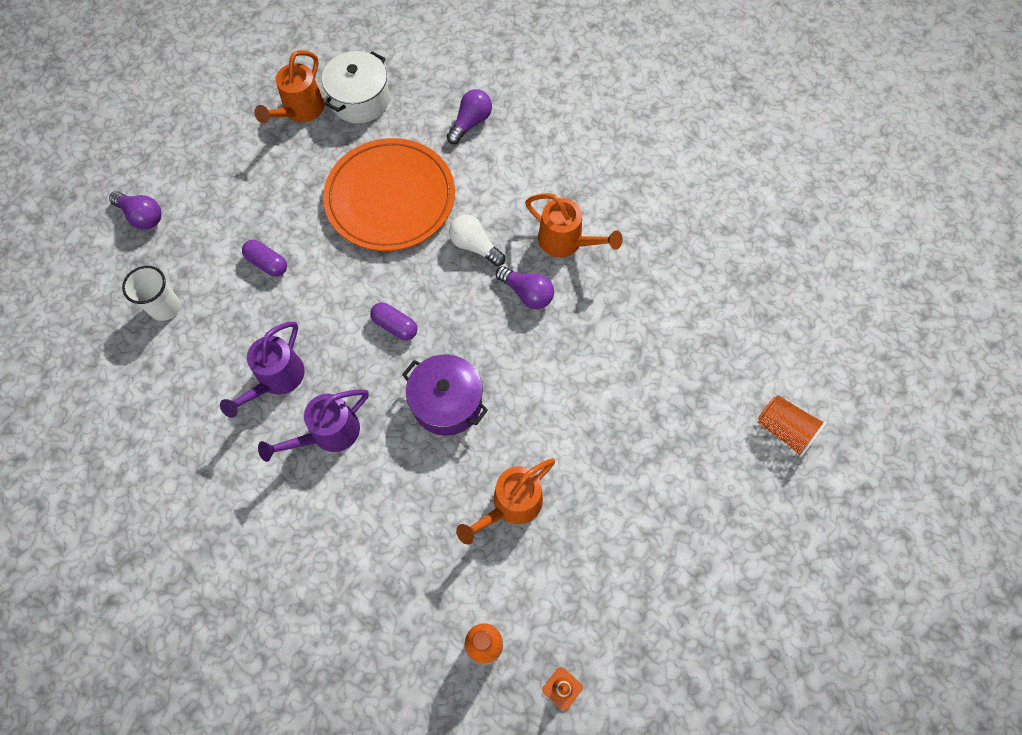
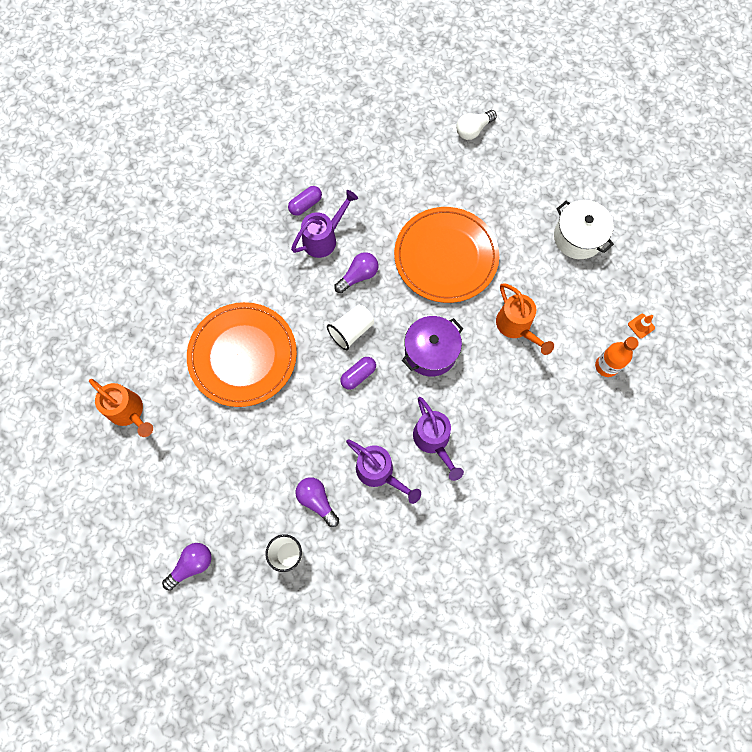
camera: 75 degrees left, 5 degrees up
(267, 263) = (273, 464): purple capsule -> purple capsule (305, 205)
(360, 100) = (136, 360): white pot -> white pot (578, 237)
(451, 304) = (351, 331): none -> white cup
(470, 123) = (192, 279): purple light bulb -> purple light bulb (317, 501)
(475, 246) = (307, 303): white light bulb -> white light bulb (473, 130)
(566, 242) = (324, 238): orange watering can -> purple watering can
(587, 391) = (445, 257): none -> orange plate
(784, 430) = (503, 147): orange cup -> none

